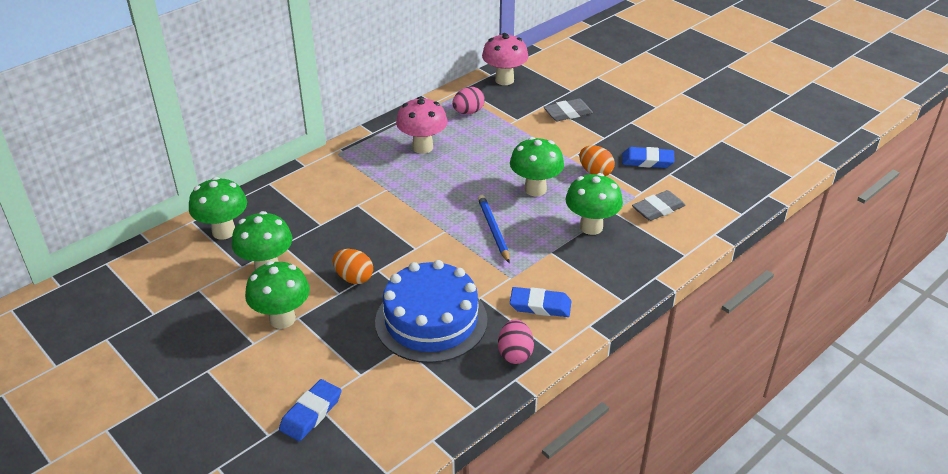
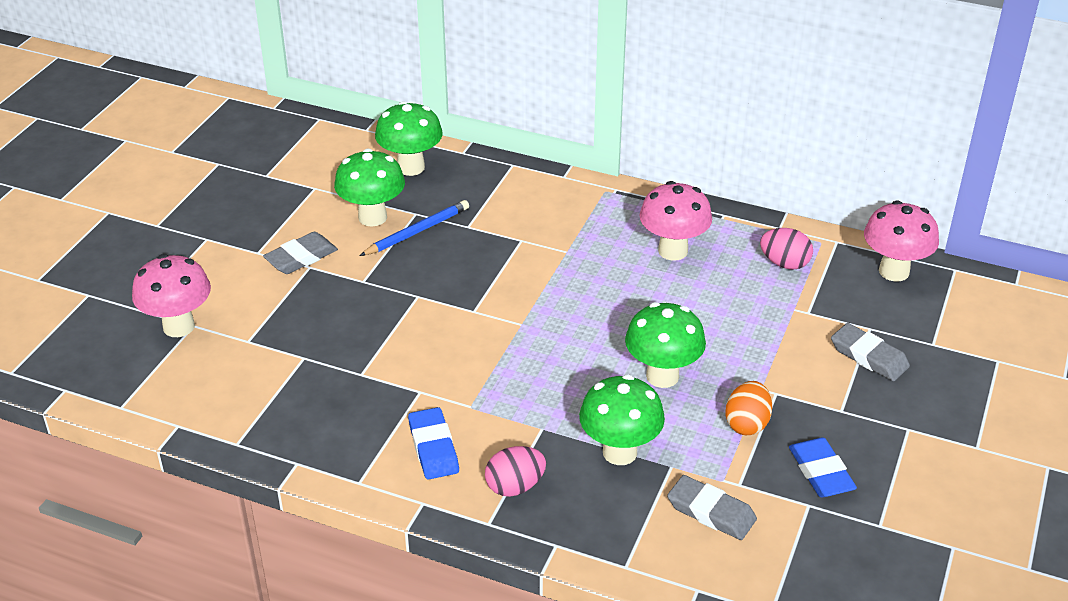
camera: 65 degrees right, 0 degrees up
(282, 319) = (301, 257): green mushroom -> grey eraser
(311, 413) = (179, 326): blue eraser -> pink mushroom
(354, 278) = (393, 283): orange egg -> none
(431, 320) = (357, 364): blue cake -> none
(493, 230) = (551, 364): blue pencil -> blue pencil (417, 231)
(515, 353) = (338, 450): pink egg -> pink egg (515, 486)

